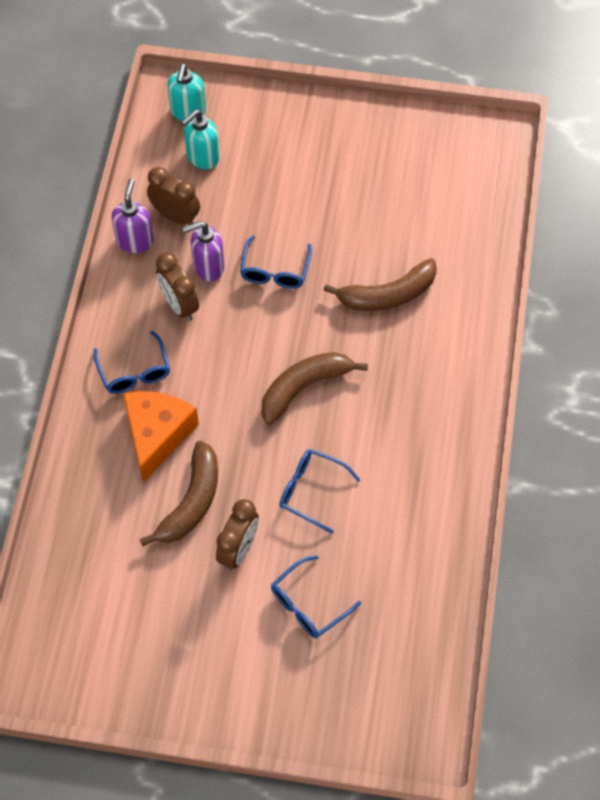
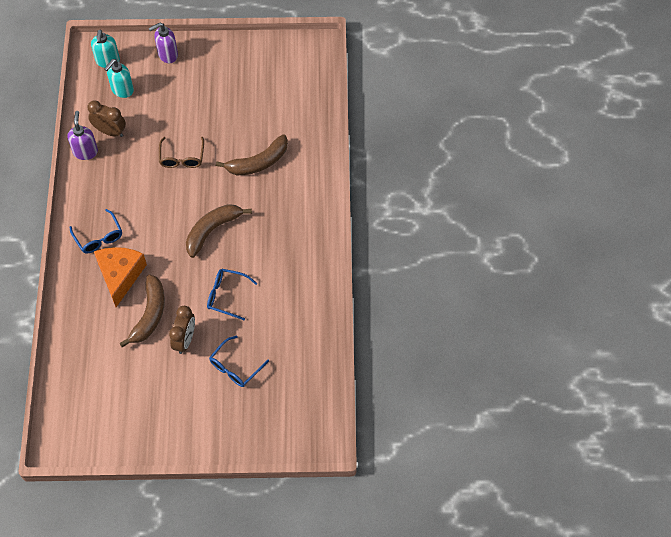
camera: 10 degrees left, 0 degrees up
(179, 305) = (122, 189): brown clock -> none
(208, 267) = (137, 162): purple soap dispenser -> purple soap dispenser (167, 55)
(275, 271) = (182, 158): blue glasses -> brown glasses

